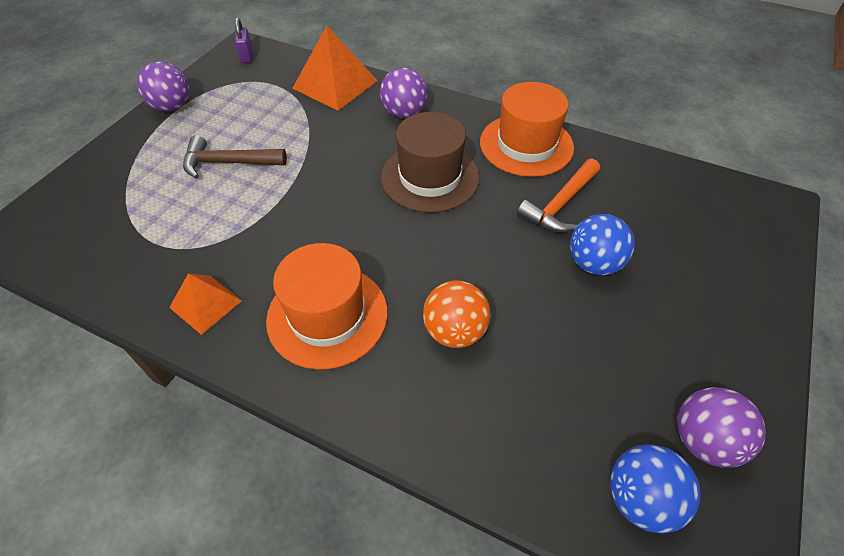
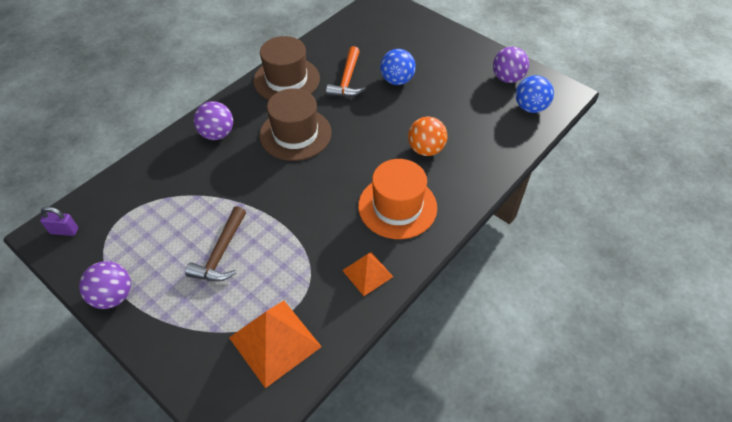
camera: 75 degrees left, 0 degrees up
(335, 84) = (153, 170): orange pyramid -> orange pyramid (274, 342)
(526, 145) = (286, 80): orange hat -> brown hat
(560, 205) = (347, 80): orange hammer -> orange hammer turned 45 degrees clockwise

